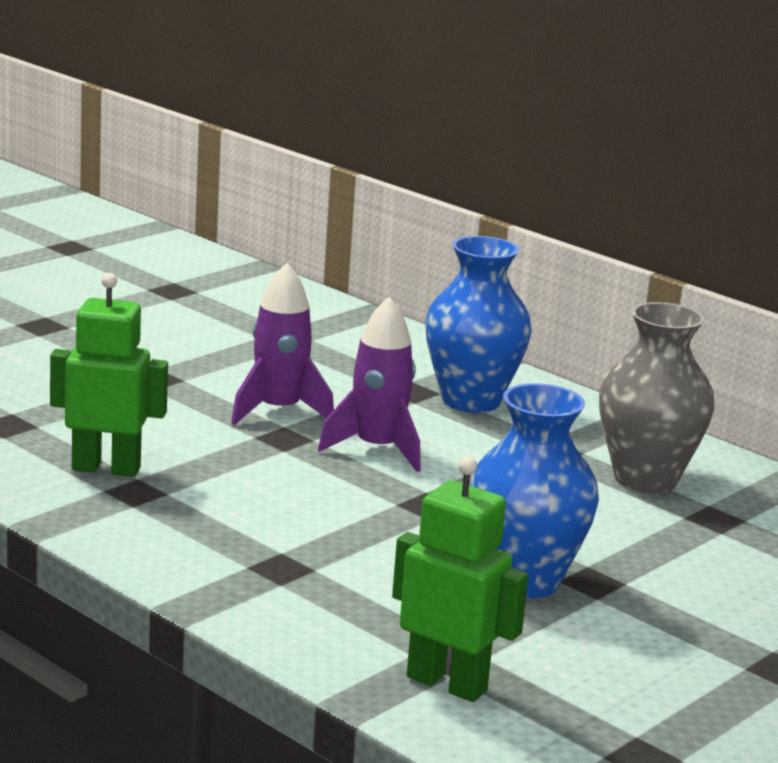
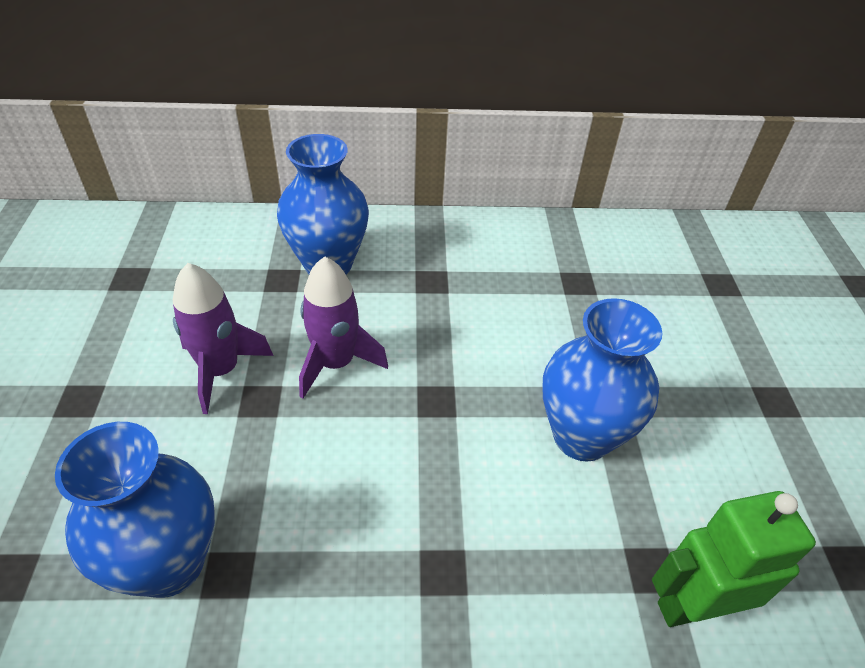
camera: 45 degrees left, 25 degrees up
(106, 468) = (169, 563): green robot -> blue vase
(645, 479) = (506, 272): grey vase -> none

